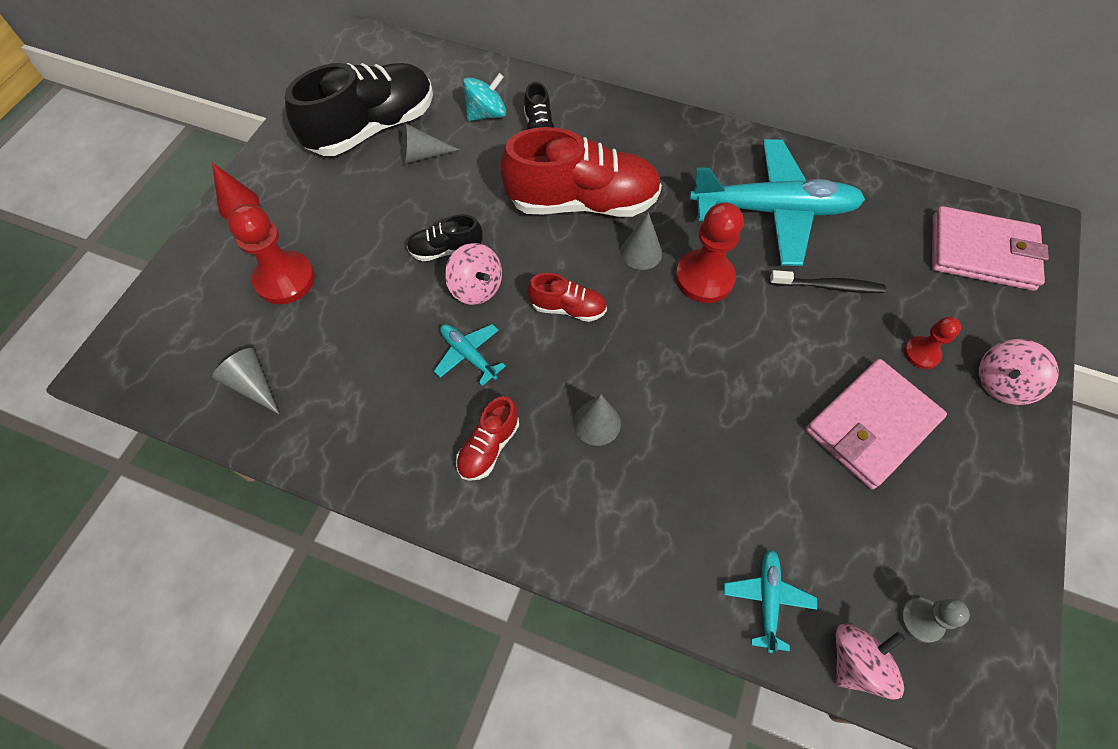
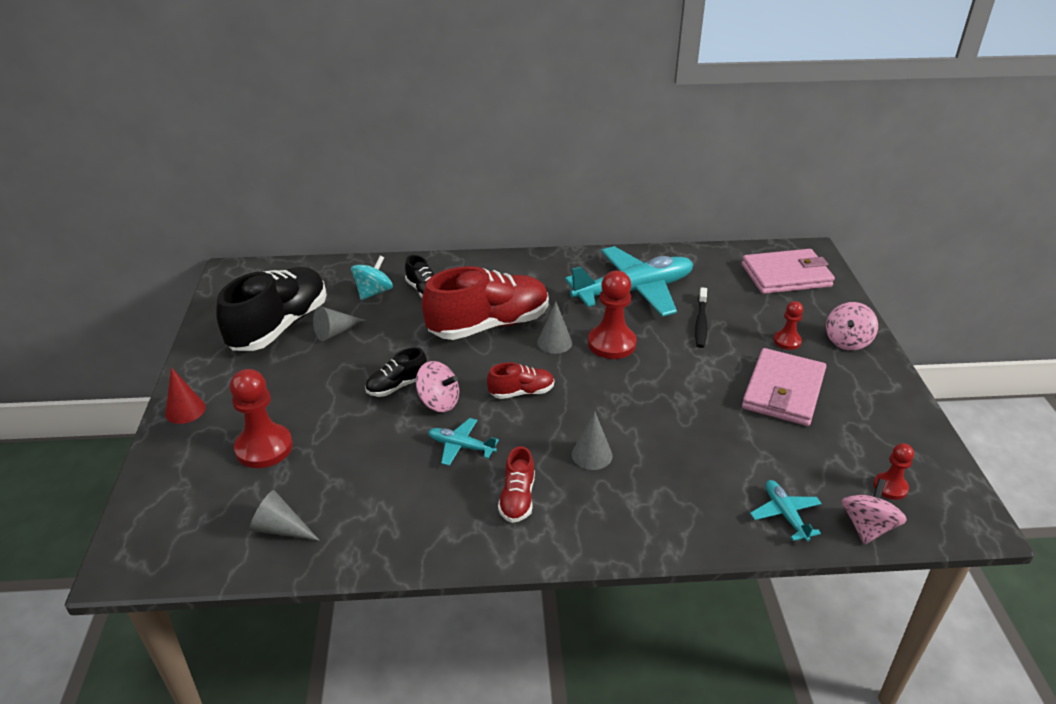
camera: 25 degrees left, 25 degrees down
(828, 286) = (701, 323): black toothbrush -> black toothbrush turned 120 degrees clockwise
(921, 620) = (890, 487): grey pawn -> red pawn

